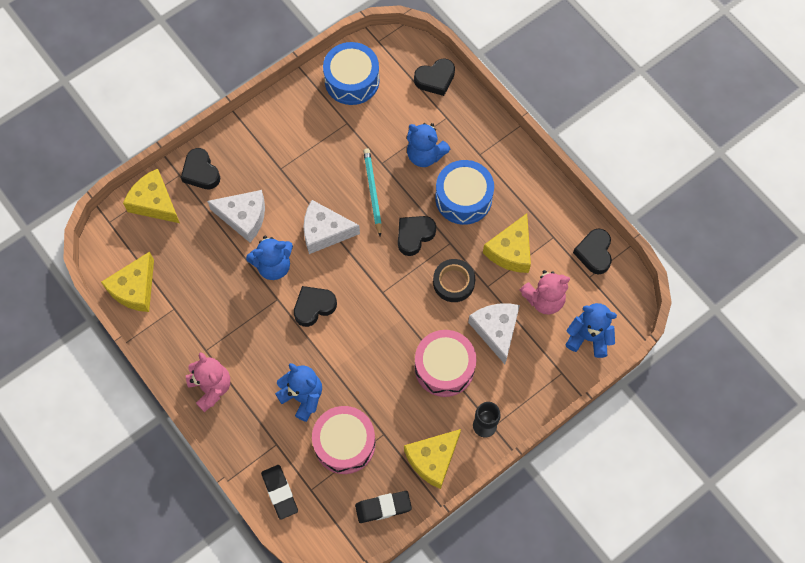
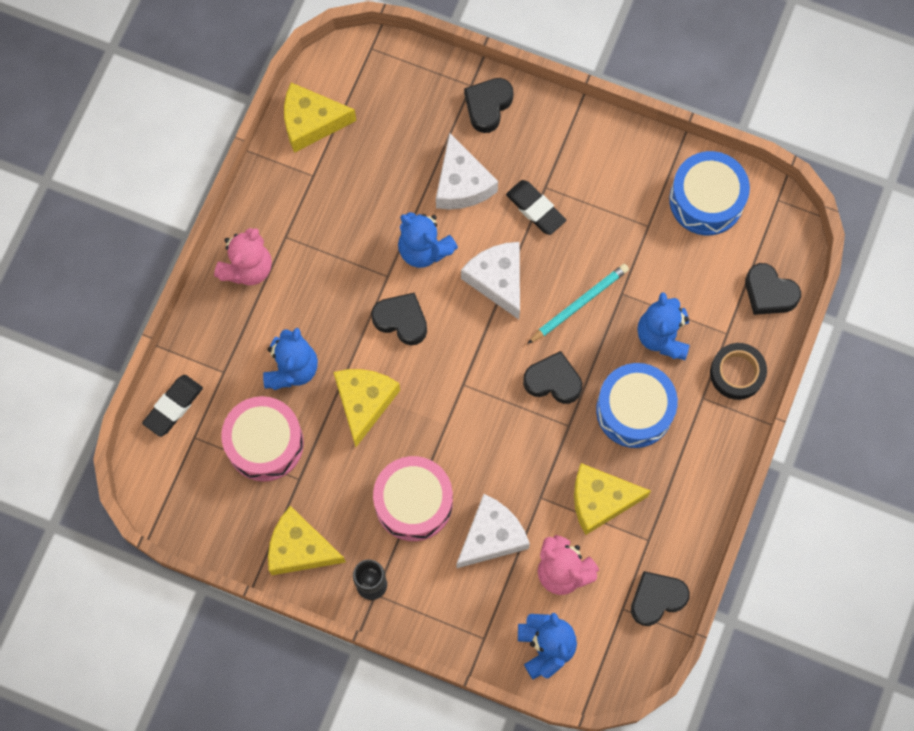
camera: 60 degrees right, 5 degrees up
(154, 202) = (422, 80): yellow cheese -> yellow cheese (364, 402)
(383, 507) = (217, 525): black eraser -> black eraser (535, 209)
(453, 282) = (522, 457): black tape -> black tape (737, 373)

